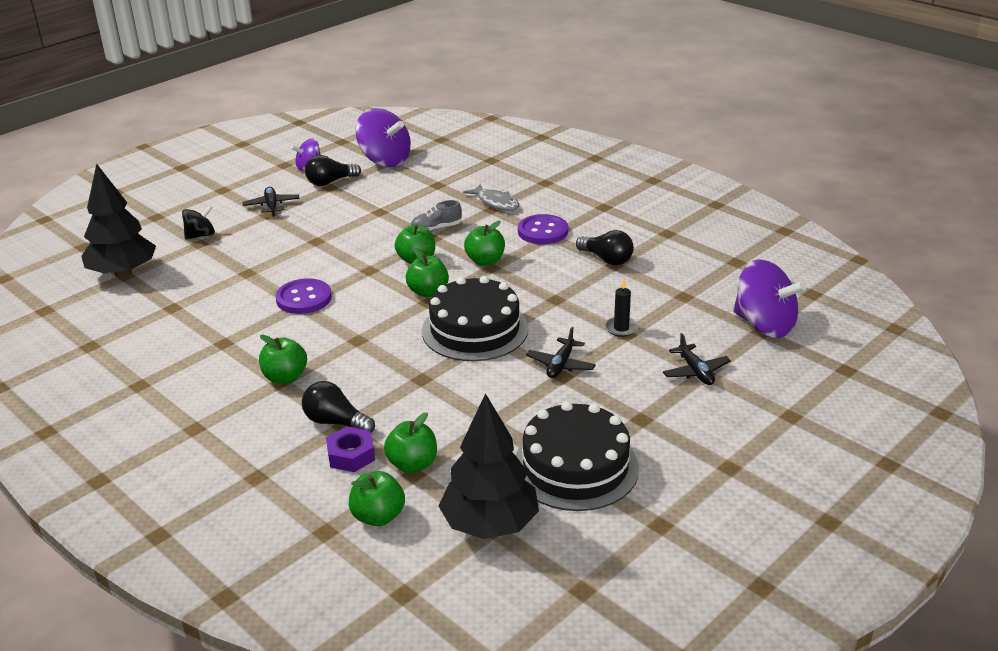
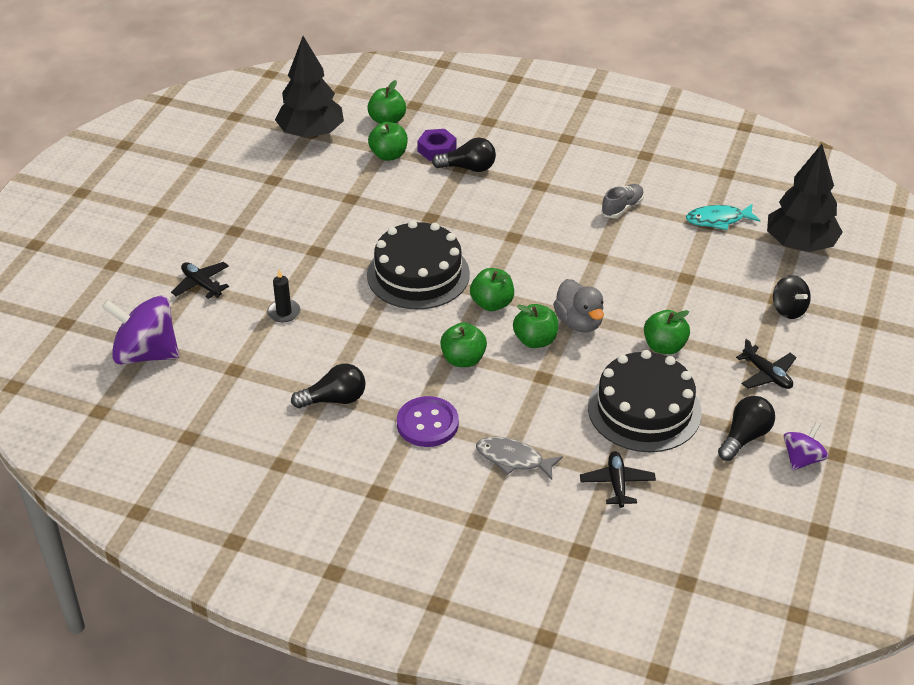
camera: 155 degrees right, 10 degrees up
(159, 307) = (718, 220): none -> turquoise fish
(200, 235) = (788, 309): black spinning top -> black spinning top turned 60 degrees counterclockwise
(285, 377) = (540, 190): green apple -> green apple (664, 346)
(304, 298) = (601, 264): purple button -> none
(369, 263) = (579, 322): none -> grey duck
(385, 160) = (719, 504): purple spinning top -> none
(436, 228) = (551, 393): grey shoe -> grey shoe (622, 208)
(560, 365) = (322, 260): black plane -> black plane (617, 483)
(575, 467) = (271, 182): black cake -> black cake (644, 410)
(607, 259) = (334, 399): black light bulb -> black light bulb turned 150 degrees clockwise

